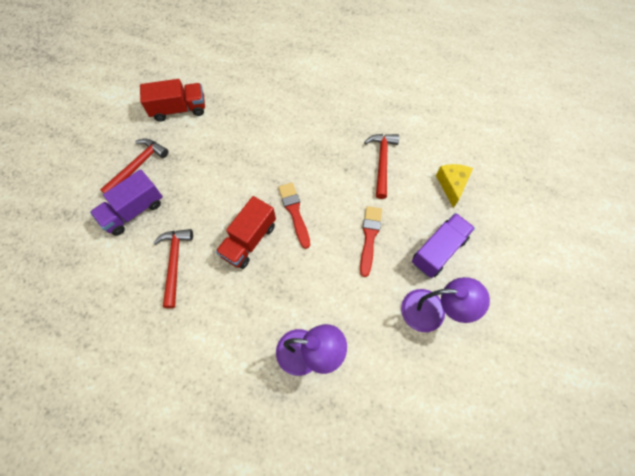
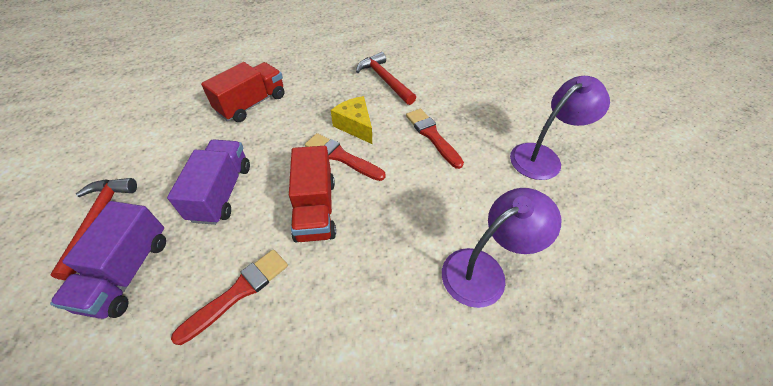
camera: 40 degrees left, 15 degrees down
(174, 263) = (238, 292): red hammer -> red brush
(179, 109) = (120, 140): red truck -> red truck (252, 104)
(438, 251) = (496, 113): purple truck -> purple truck (221, 192)
(452, 185) = (456, 67): yellow cheese -> yellow cheese (355, 126)

